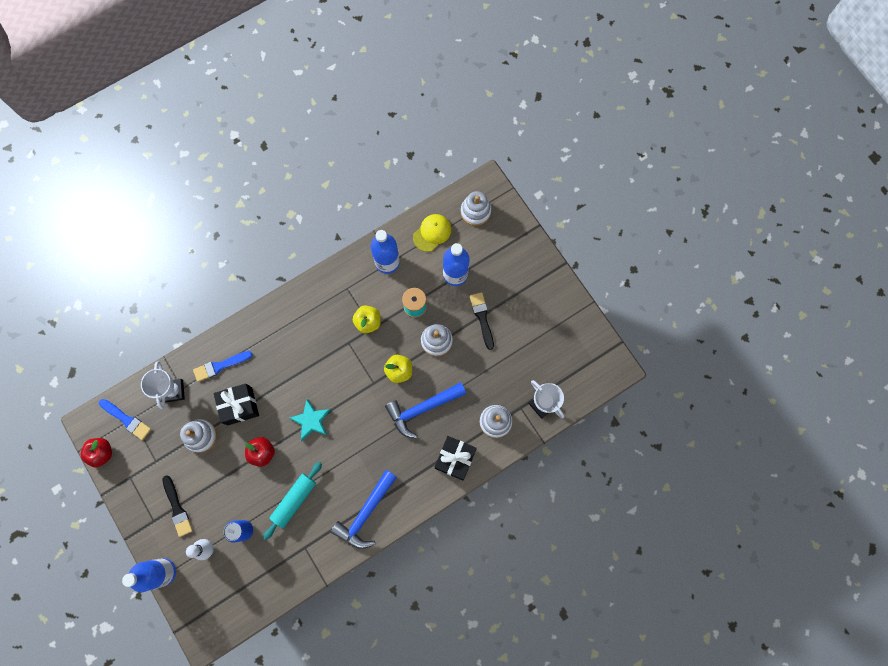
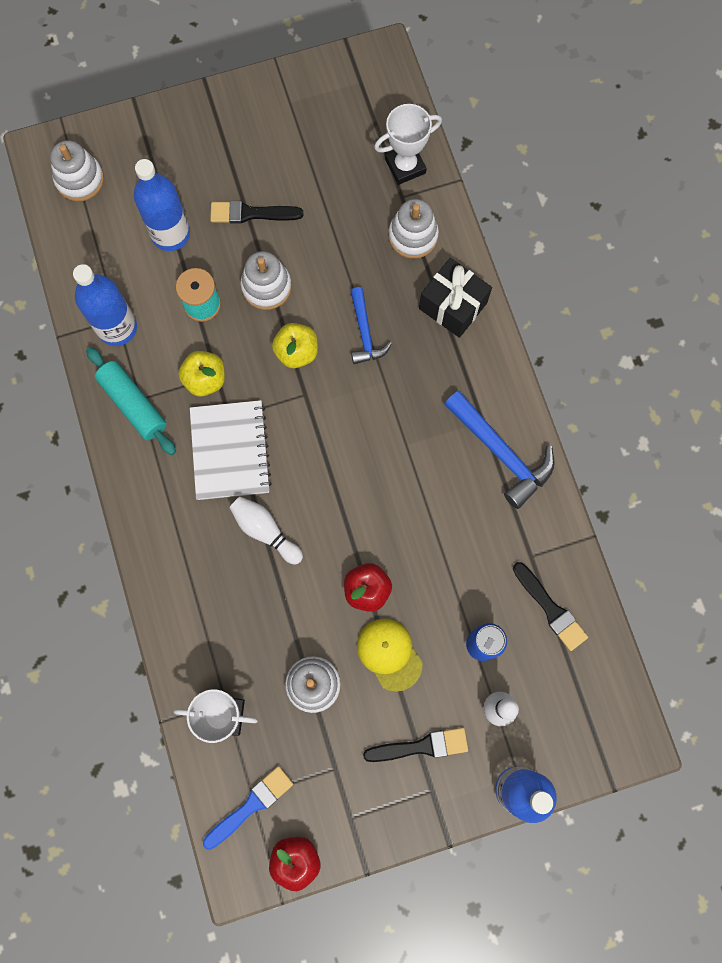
camera: 75 degrees left, 0 degrees up
(220, 366) = (206, 628): blue brush -> none
(239, 406) = (281, 610): black gift -> none
(274, 567) = (550, 609): none -> black brush
(284, 383) = (265, 531): none -> white bowling pin
(294, 500) = (455, 556): turquoise rolling pin -> turquoise rolling pin (133, 404)
(311, 420) = (337, 502): turquoise star -> none
(328, 349) = (230, 451): none -> white notebook
(422, 408) = (365, 333): blue hammer -> blue hammer, size x0.62
(432, 233) = (92, 250): yellow cap -> yellow cap (389, 654)

